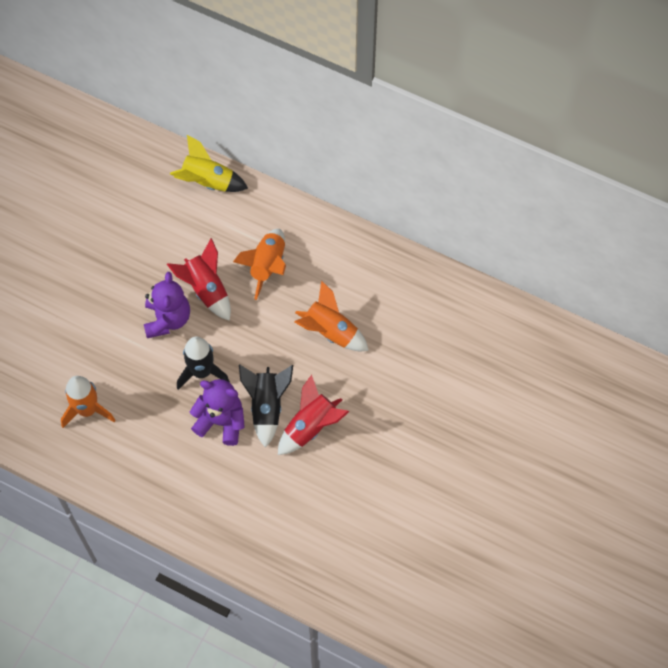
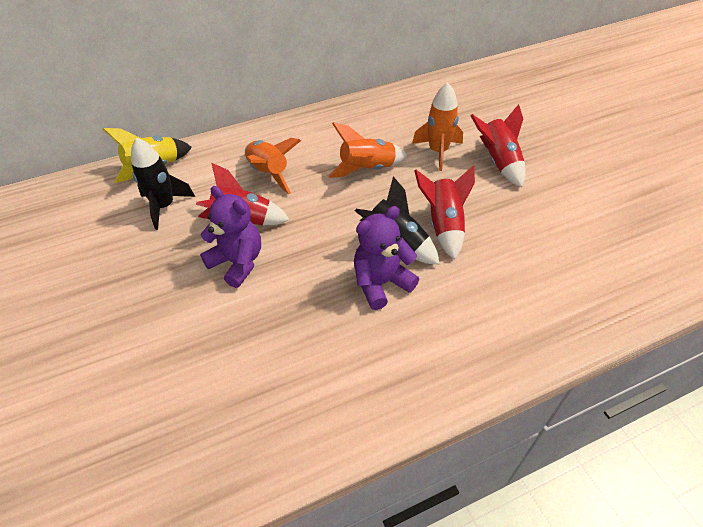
camera: 50 degrees left, 15 degrees down
(87, 410) = (257, 390): orange rocket -> orange rocket (438, 152)
(202, 372) = (316, 268): black rocket -> black rocket (164, 206)
(421, 423) = (498, 162): none -> red rocket

